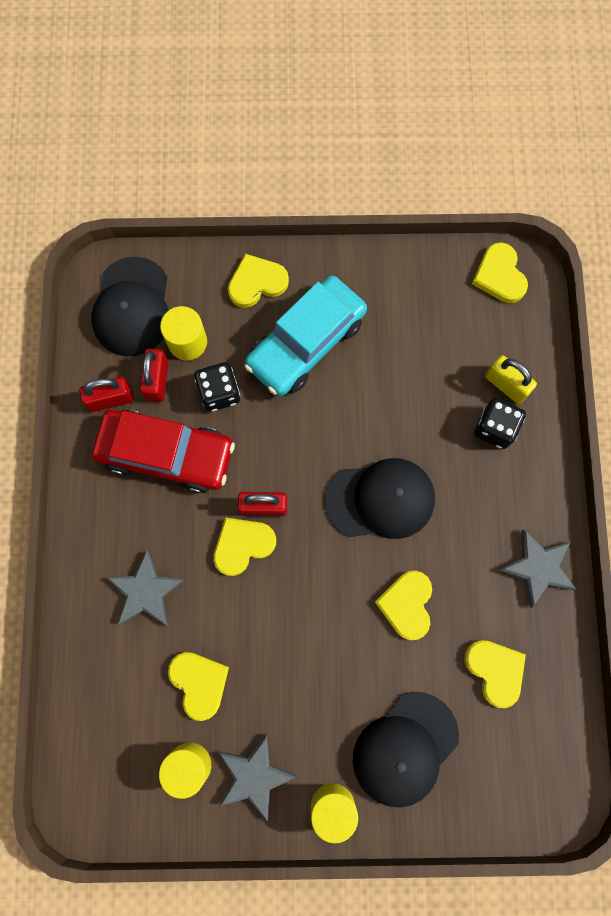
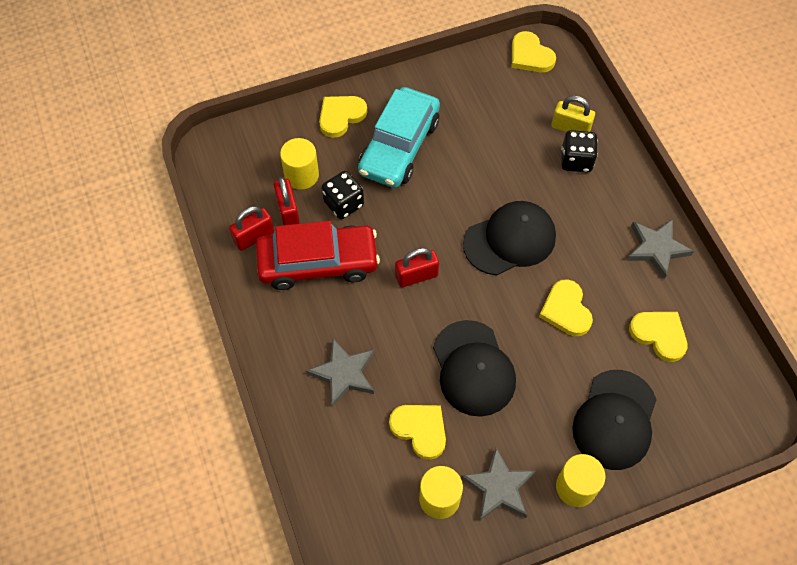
camera: 20 degrees left, 15 degrees down
(132, 307) = (244, 164): black cap -> black cap (473, 368)
(242, 545) = (411, 310): yellow heart -> none

